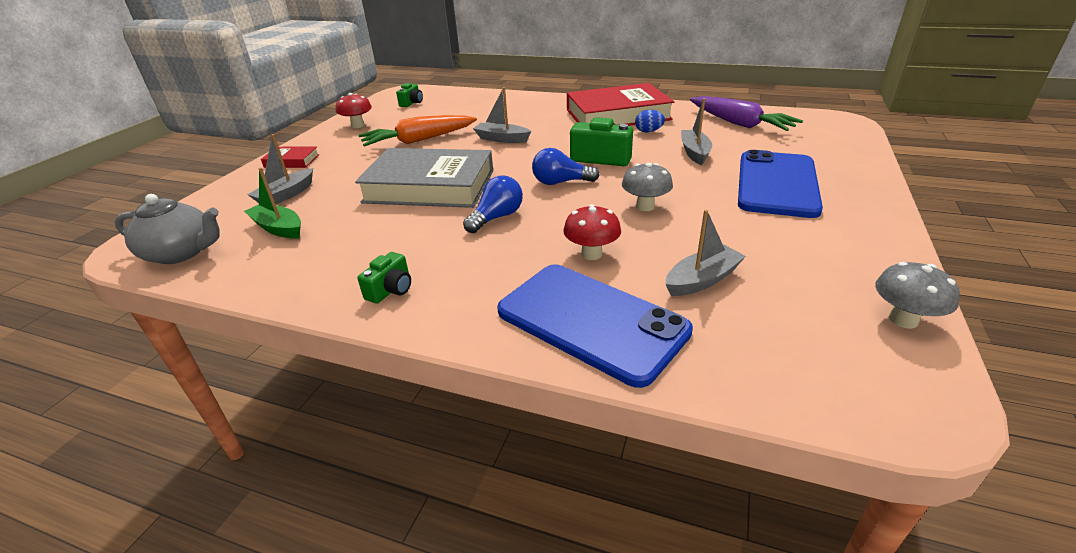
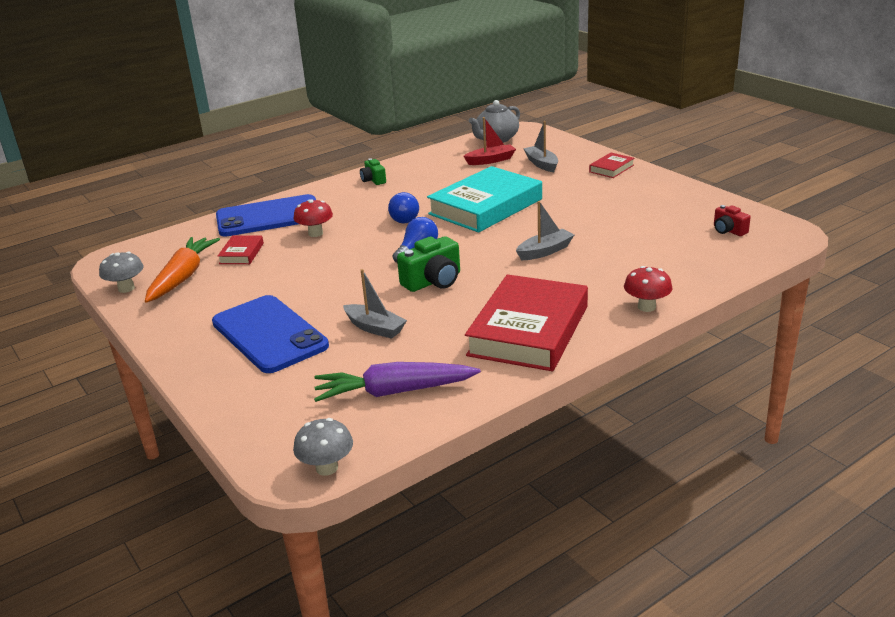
camera: 125 degrees right, 5 degrees down
(278, 228) = (491, 160): green boat -> red boat
(358, 125) = (676, 198): red mushroom -> red mushroom (646, 307)
(411, 103) = (728, 230): green camera -> red camera
(418, 140) = (594, 217): orange carrot -> orange carrot (183, 277)
(430, 186) = (486, 207): grey book -> turquoise book
(645, 206) = (333, 268): grey mushroom -> grey mushroom (327, 468)
(648, 131) = (456, 328): blue egg -> none
(702, 280) = (241, 253): grey boat -> red book

